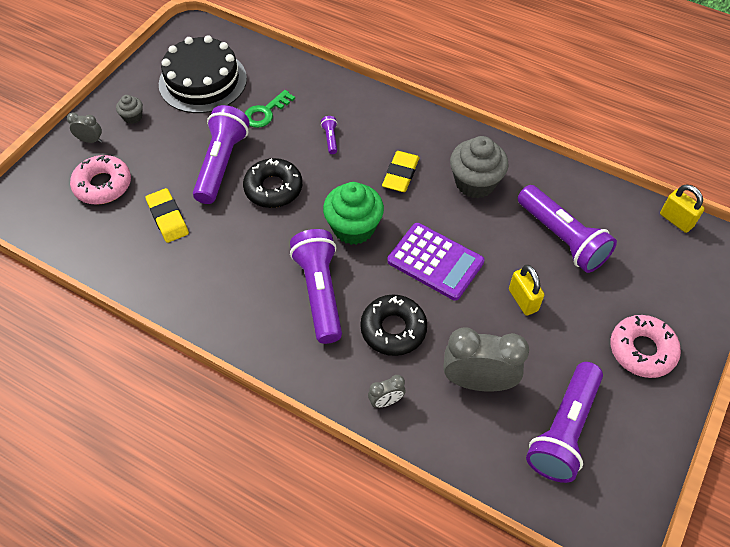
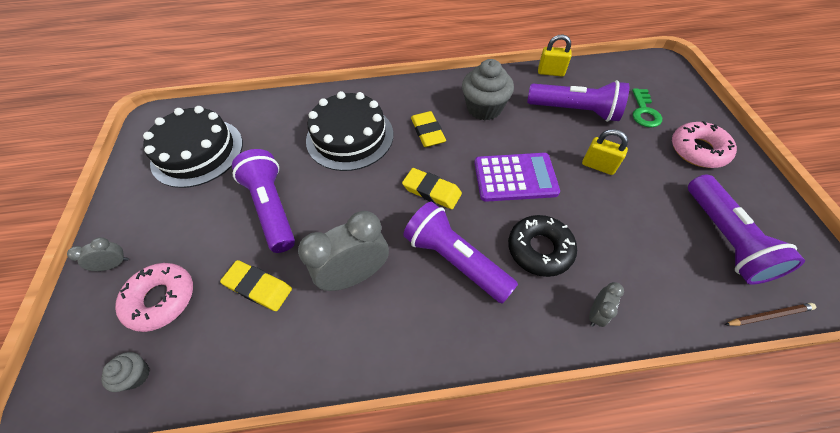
camera: 35 degrees left, 0 degrees up
(133, 117) = (148, 218): grey cupcake -> grey cupcake (136, 375)
(266, 112) = (277, 146): green key -> green key (644, 111)
(273, 188) = (337, 200): black donut -> none
(330, 139) = (350, 137): purple flashlight -> black cake
(353, 228) = (431, 191): green cupcake -> yellow eraser
(477, 381) = (636, 245): grey clock -> grey clock (355, 275)
(524, 502) = (768, 315): none -> brown pencil
(676, 220) = (622, 63): yellow padlock -> yellow padlock (550, 72)

